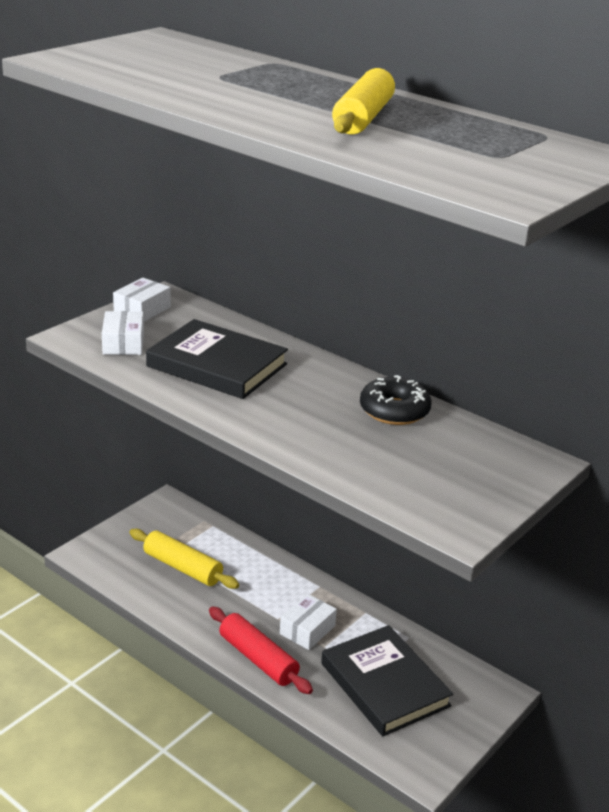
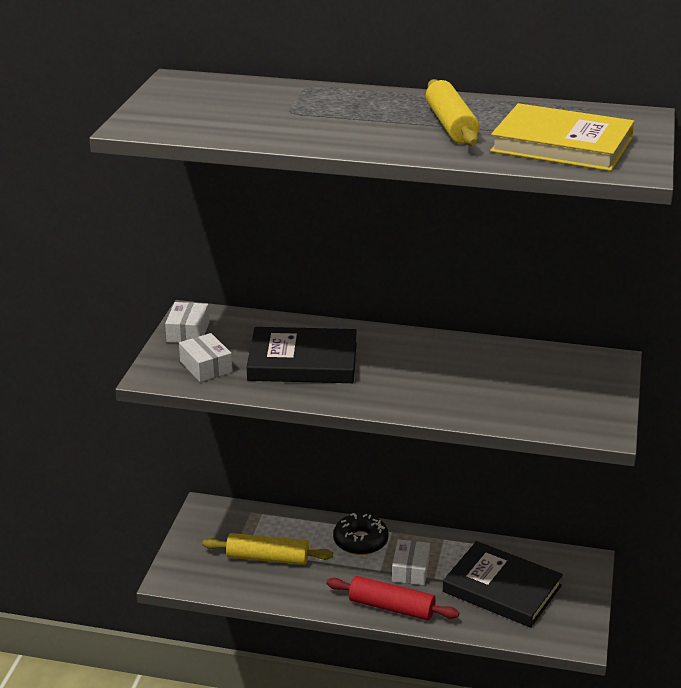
camera: 25 degrees left, 0 degrees up
(394, 410) = (473, 355): black donut -> black donut (360, 541)
(459, 158) = (562, 145): none -> yellow book

